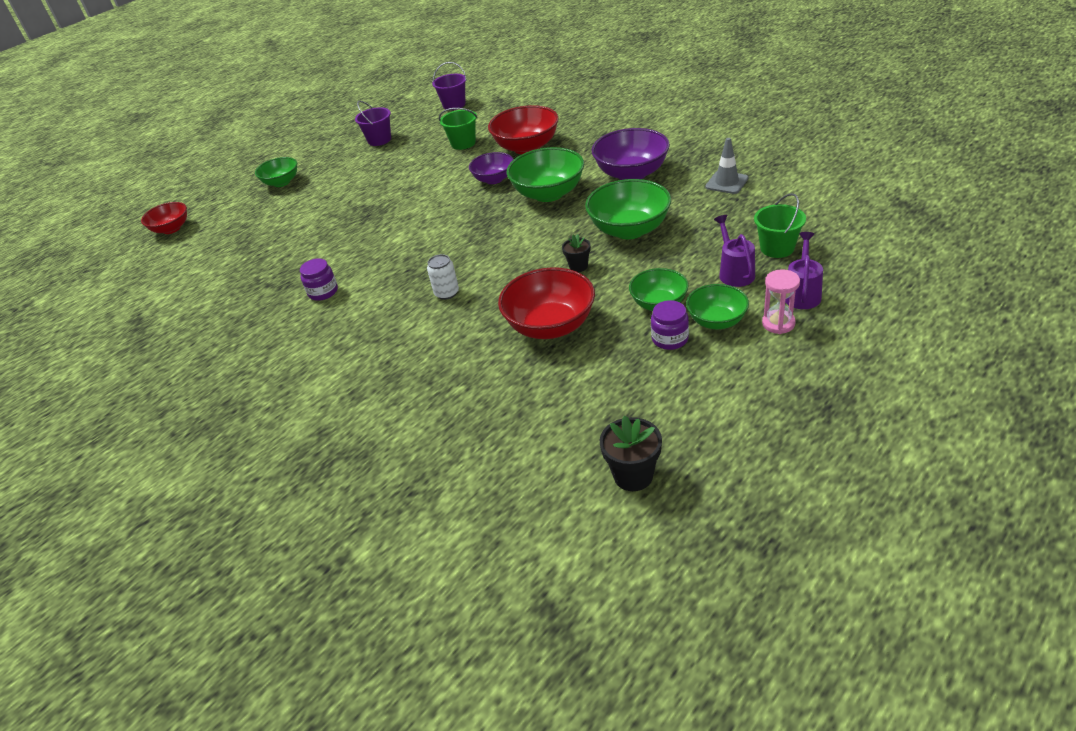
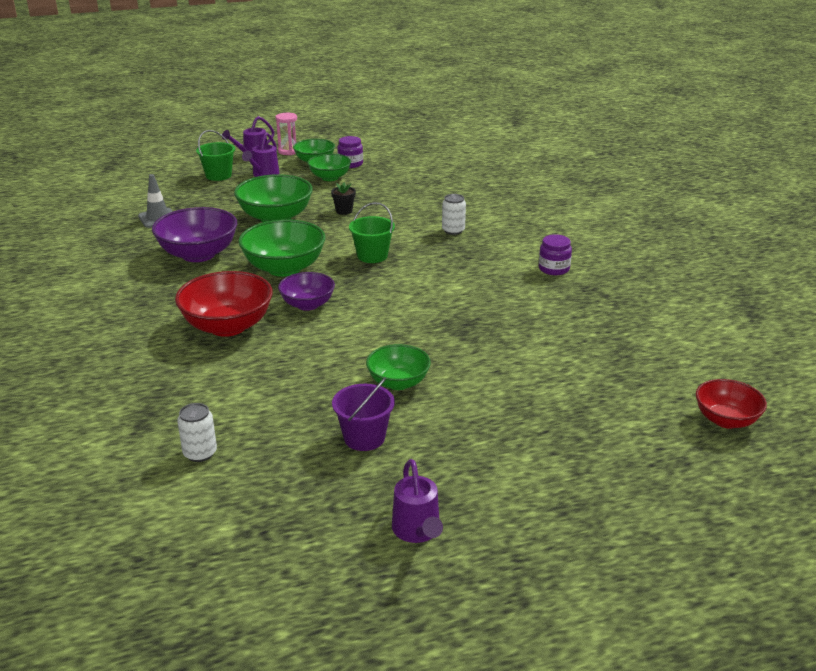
camera: 155 degrees left, 10 degrees down
(281, 182) = (546, 427): green bowl -> green bowl (398, 382)
(325, 125) = (417, 531): none -> purple watering can
(454, 105) = (200, 453): purple bucket -> white can
(463, 143) = (277, 369): green bucket -> green bucket (372, 256)
(550, 326) = (406, 190): red bowl -> none
(633, 475) = (439, 136): black flower pot -> none

